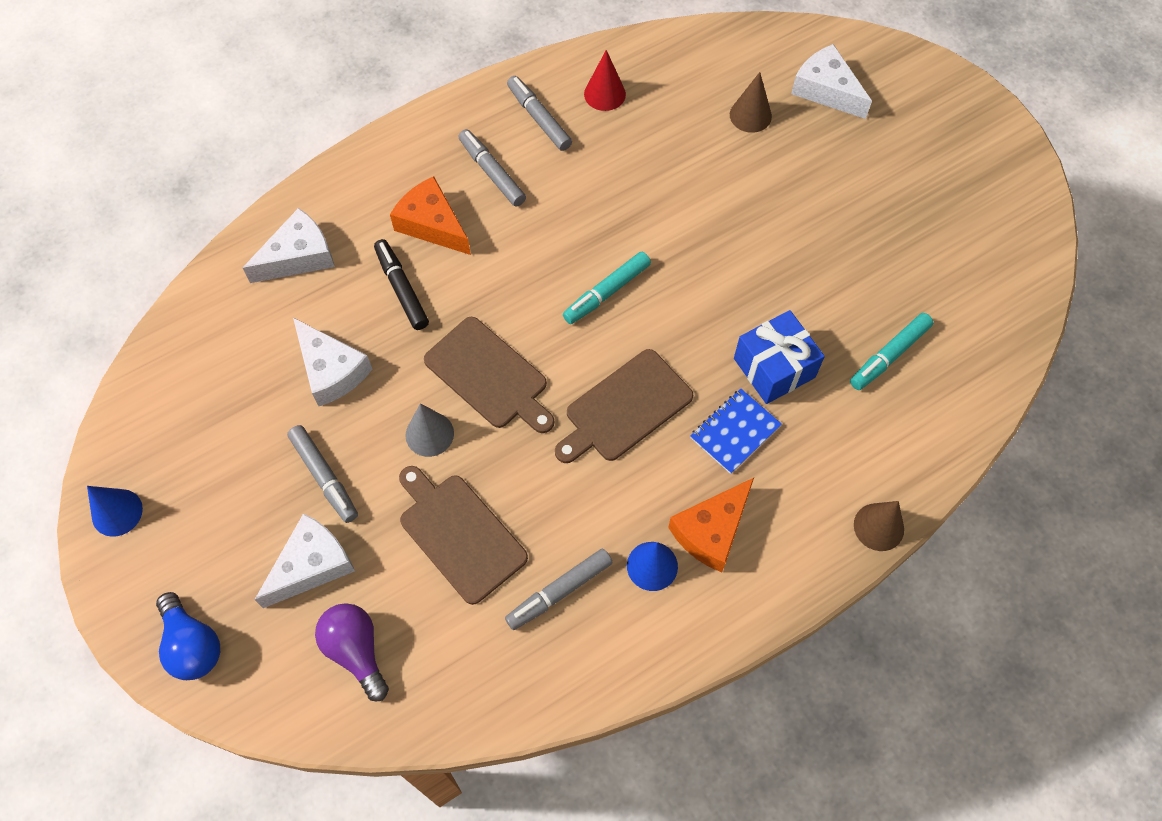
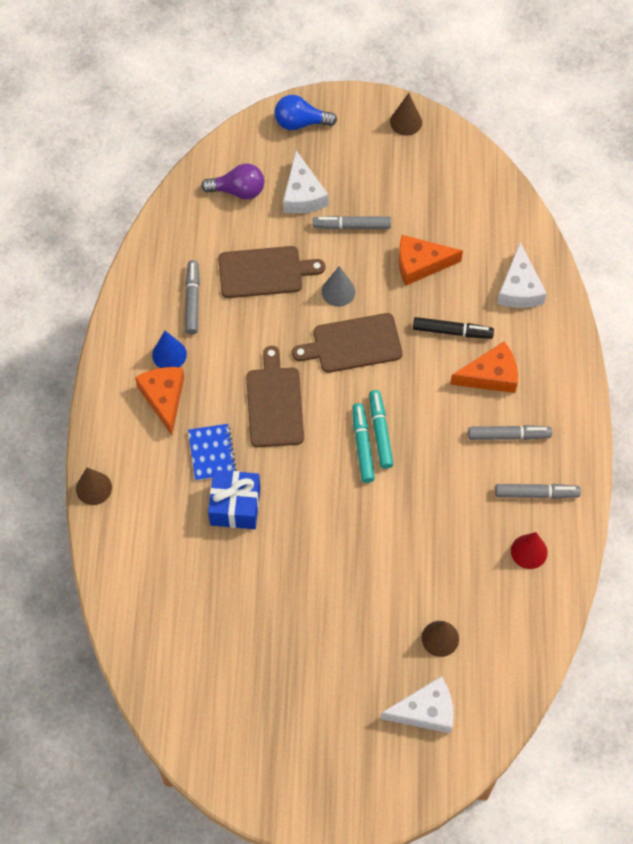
camera: 125 degrees right, 0 degrees up
(117, 512) = (406, 122): blue cone -> brown cone
(331, 370) = (420, 264): white cheese -> orange cheese
(889, 355) = (190, 581): turquoise marker -> turquoise marker (380, 432)

